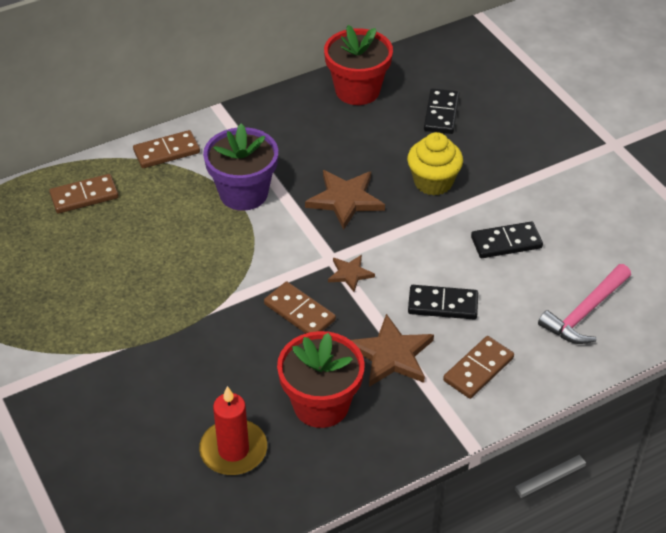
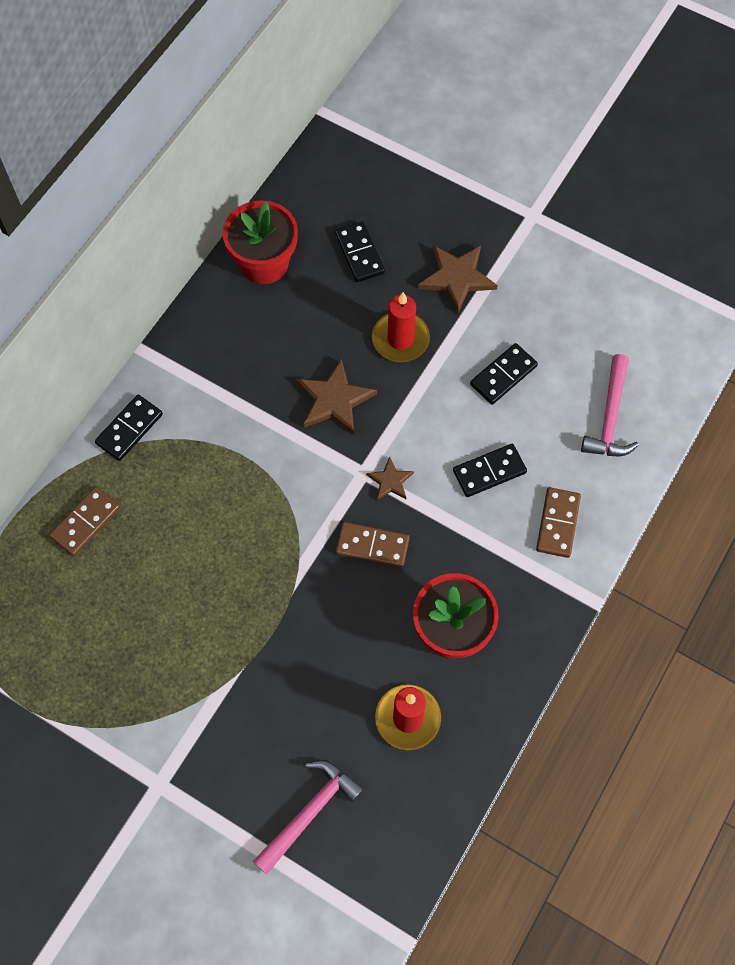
camera: 30 degrees left, 20 degrees up
(95, 478) = (309, 812): none -> pink hammer
(167, 152) = (129, 429): brown domino -> black domino
(243, 193) = (236, 440): purple flower pot -> none
(391, 354) = (478, 548): brown star -> brown star (456, 278)
(433, 182) = (400, 339): yellow cupcake -> red candle

